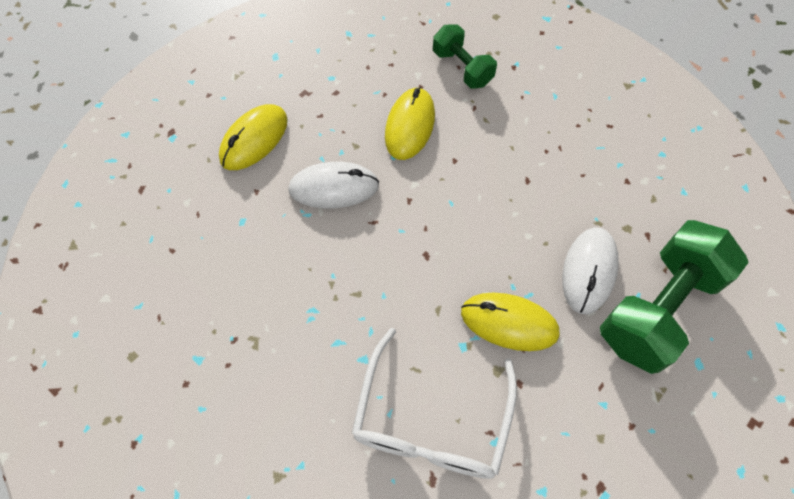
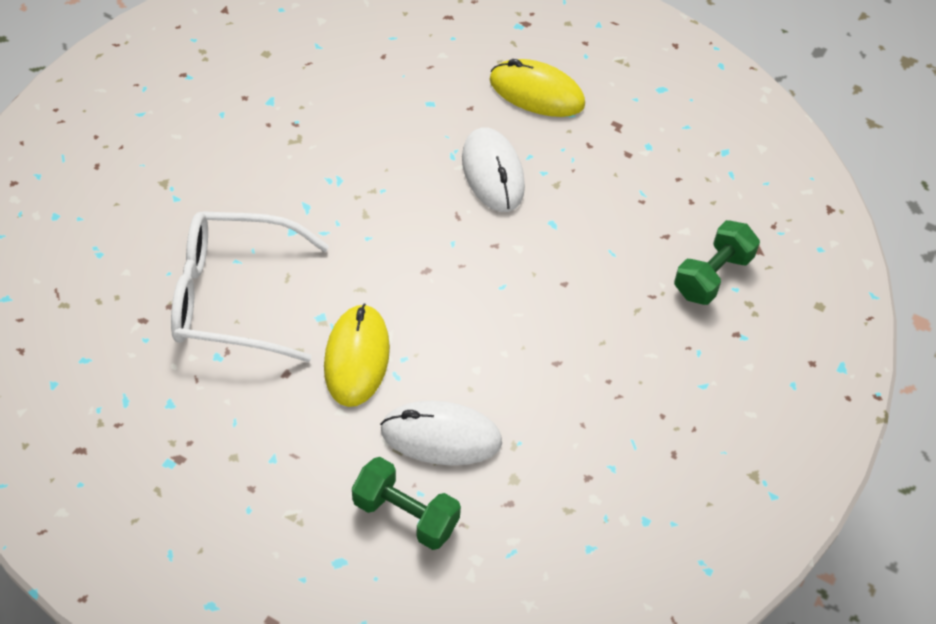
camera: 75 degrees right, 10 degrees down
(410, 126) = (601, 232): yellow mouse -> none
(658, 308) = (405, 515): green dumbbell -> green dumbbell, size x0.55

